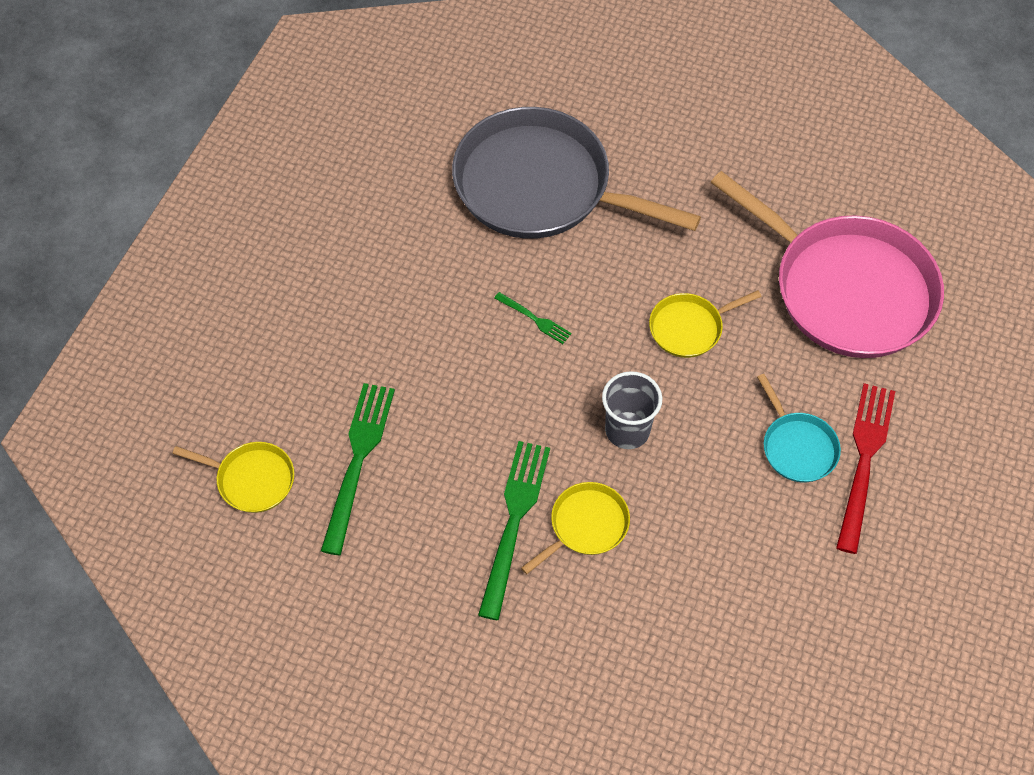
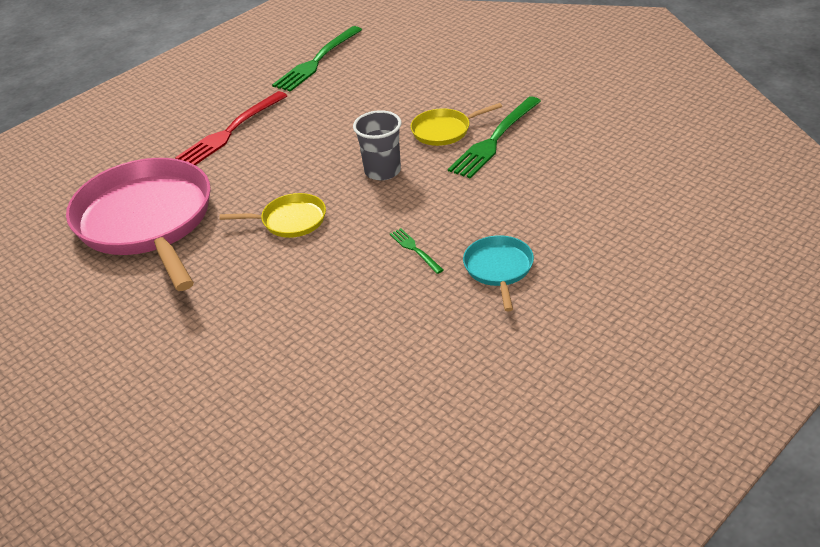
camera: 155 degrees left, 20 degrees down
(252, 479) = (697, 191): yellow pan -> none
(358, 459) = (604, 189): green fork -> green fork (316, 62)
(540, 186) = (348, 355): grey pan -> none
(797, 447) = (268, 144): turquoise pan -> turquoise pan (499, 269)

